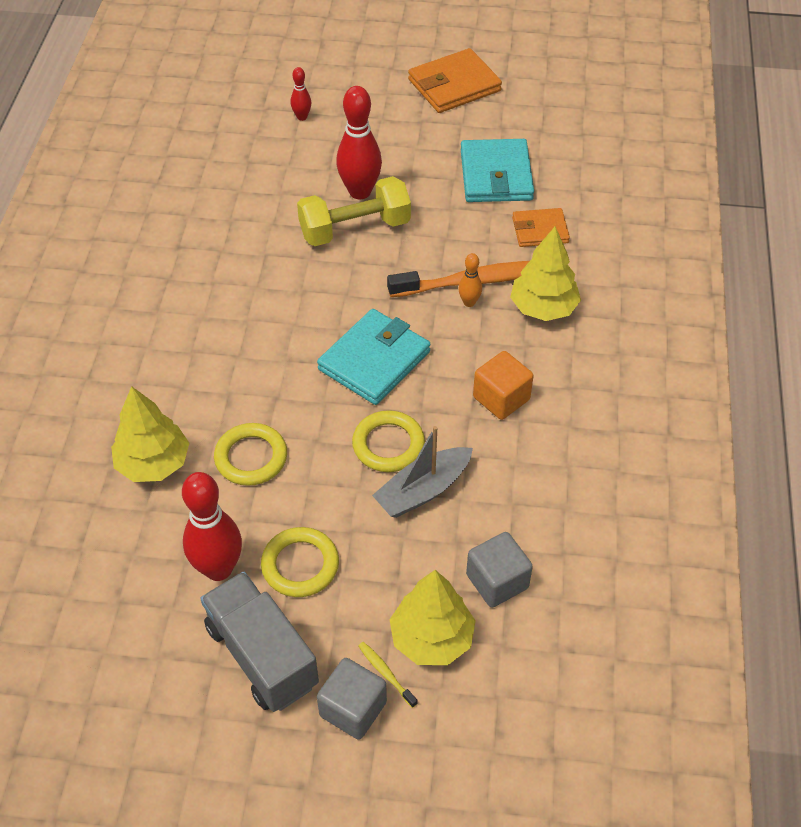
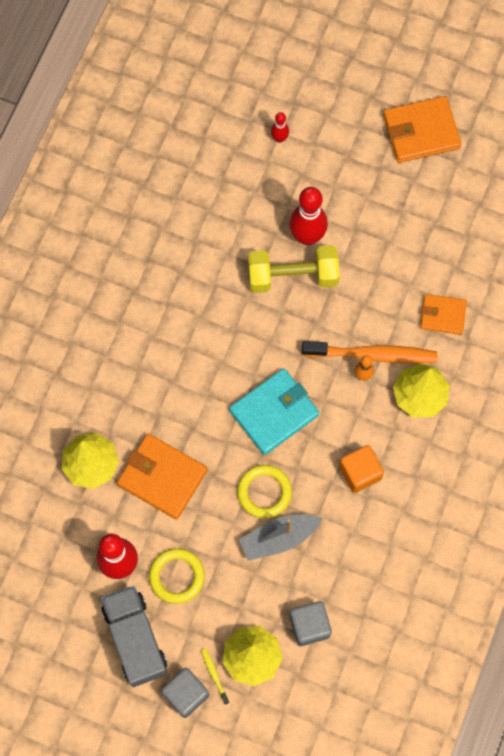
camera: 15 degrees right, 20 degrees up
(251, 457) = (162, 477): yellow ring -> orange wallet
(496, 175) = (425, 246): turquoise wallet -> none

